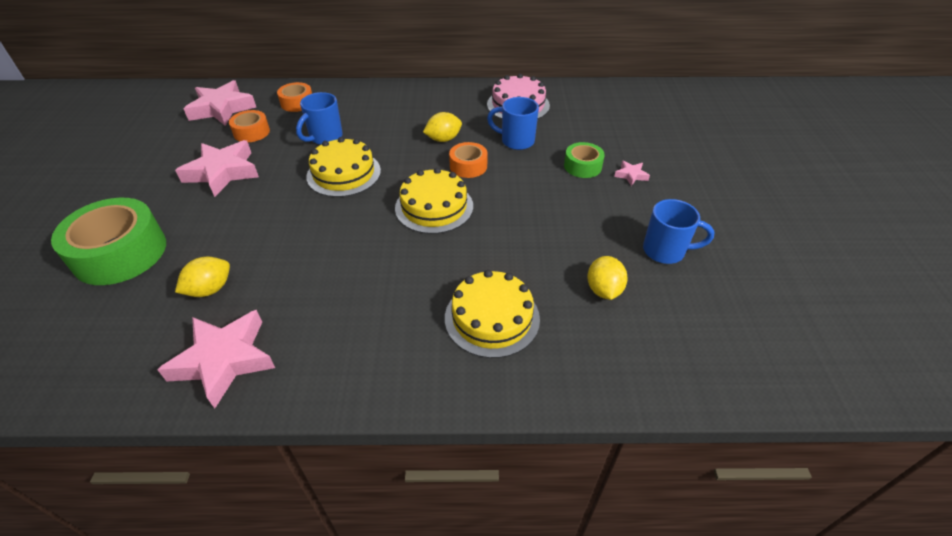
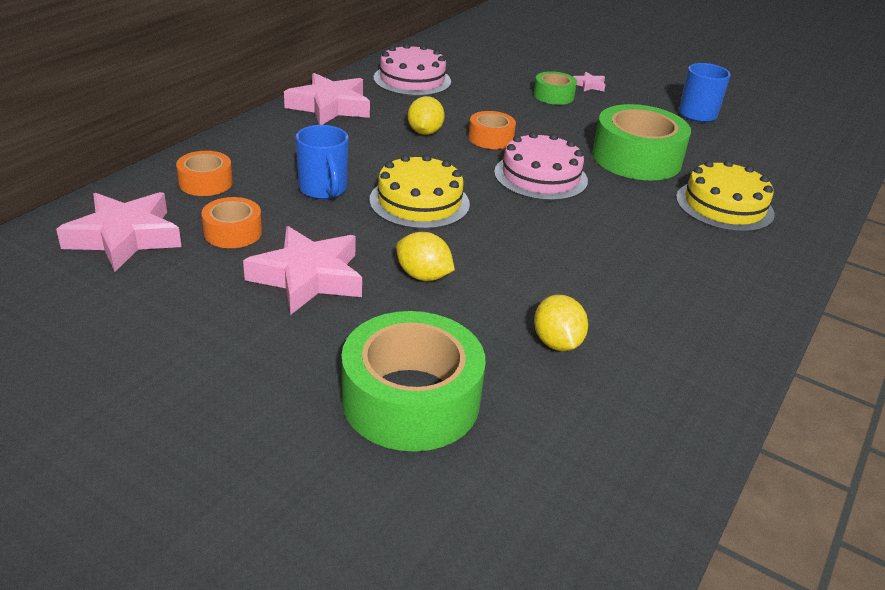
camera: 60 degrees left, 10 degrees down
(224, 360) = (685, 360): pink star -> pink star (330, 107)
(434, 207) = (540, 176): yellow cake -> pink cake
(516, 141) = (476, 104): blue mug -> none
(523, 242) = (636, 158): none -> green tape
(603, 290) = (725, 152): yellow lemon -> yellow lemon (423, 276)

